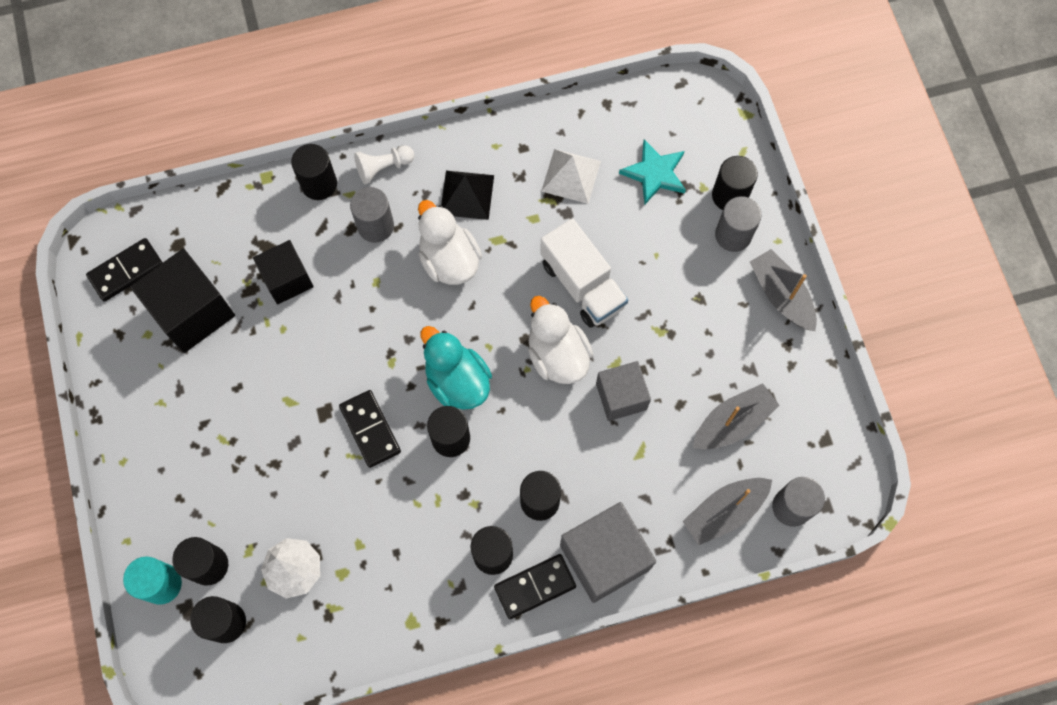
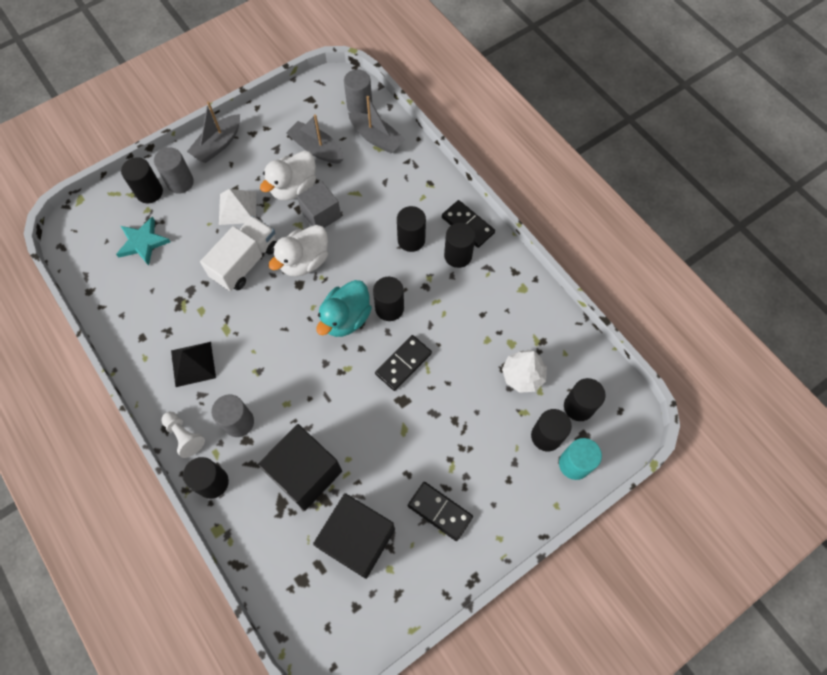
camera: 110 degrees left, 5 degrees down
(126, 271) = (340, 616): black domino -> black domino (440, 511)
(287, 279) = (305, 473): black cube -> black cube, size x1.55
(449, 260) = (252, 357): white duck -> white duck (294, 188)
(571, 176) = (158, 296): white pyramid -> white pyramid (237, 208)
(604, 557) = (432, 193): grey cube -> none

